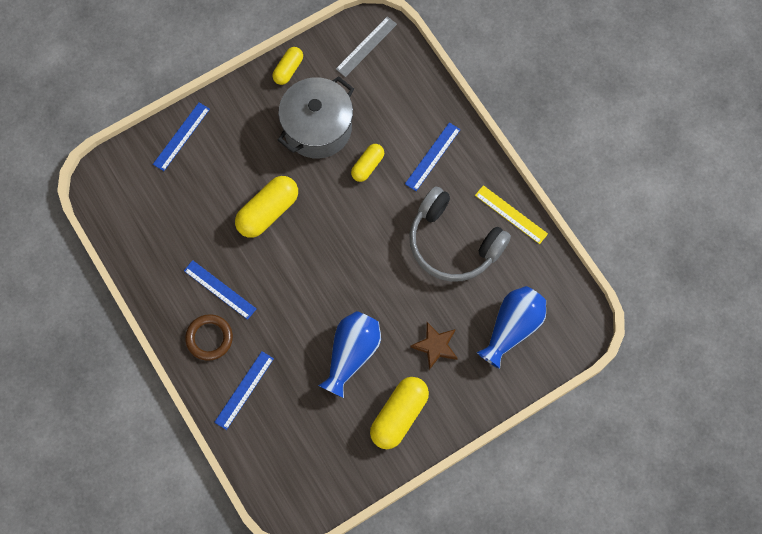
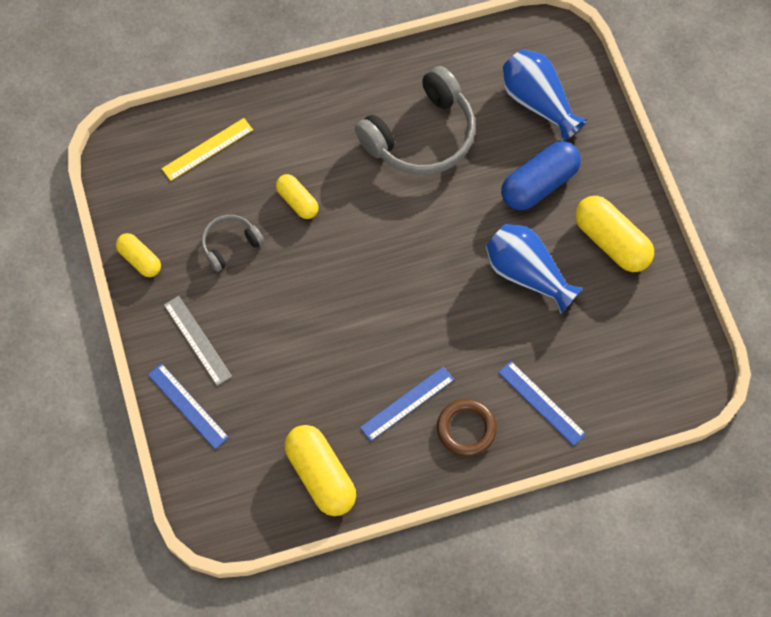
camera: 75 degrees left, 5 degrees down
(268, 212) = (322, 325): yellow capsule -> yellow capsule (321, 475)
(317, 128) = (230, 244): grey pot -> grey headphones
(366, 46) = (141, 165): grey ruler -> grey ruler (197, 340)
(432, 156) = (308, 130): blue ruler -> none
(435, 346) = (539, 184): brown star -> blue capsule
(511, 214) = (404, 69): yellow ruler -> yellow ruler (207, 149)

